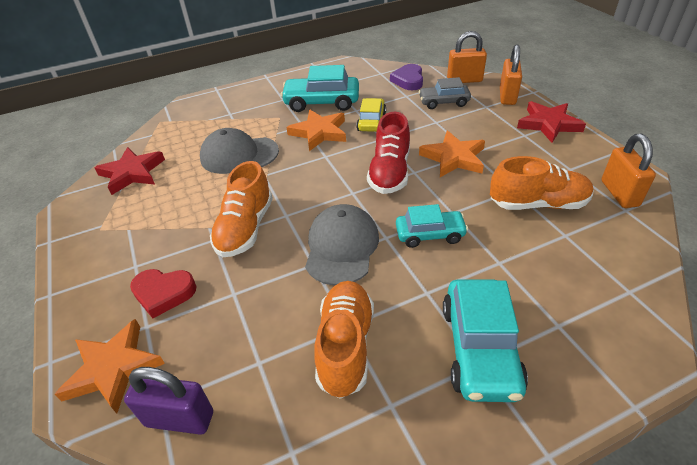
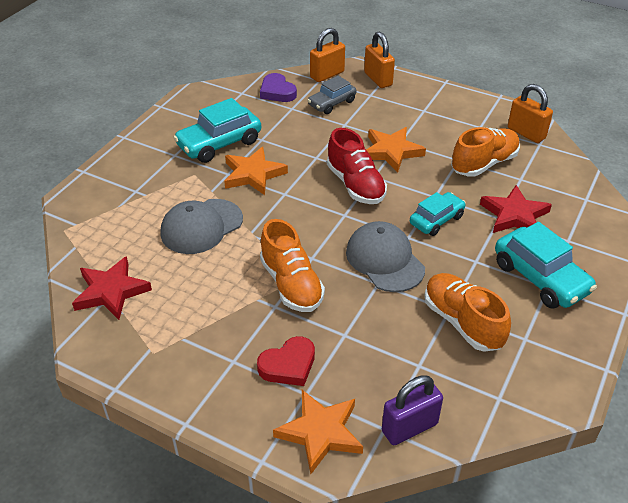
camera: 40 degrees left, 0 degrees up
(371, 122) = (289, 145): yellow car -> none
(548, 124) = (432, 94): red star -> red star (514, 215)

